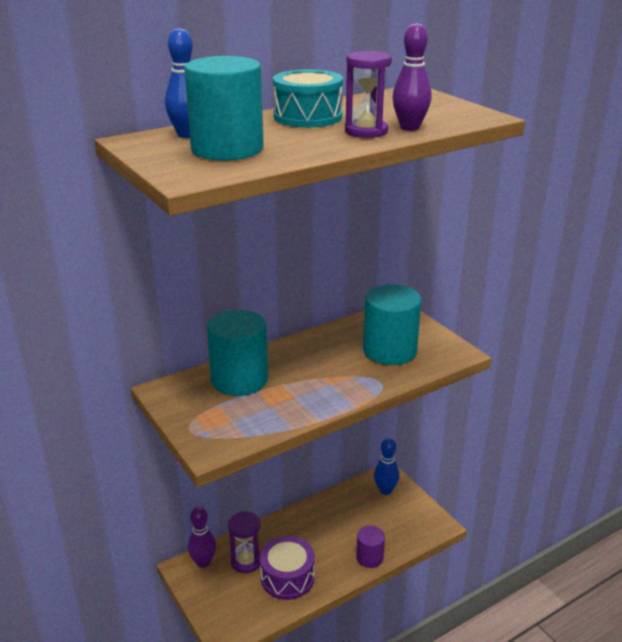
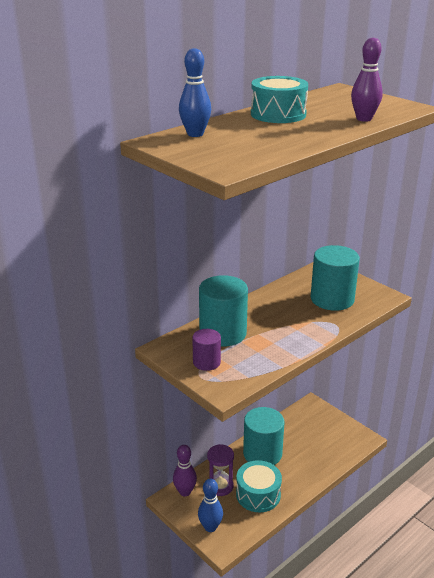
camera: 10 degrees left, 0 degrees up
(227, 149) = (237, 144): turquoise cylinder -> turquoise cylinder (262, 453)
(287, 577) = (258, 494): purple drum -> turquoise drum
(366, 131) = (333, 124): purple hourglass -> none
(369, 557) = (318, 470): purple cylinder -> purple cylinder (206, 362)
(385, 490) = (314, 416): blue bowling pin -> blue bowling pin (210, 527)

